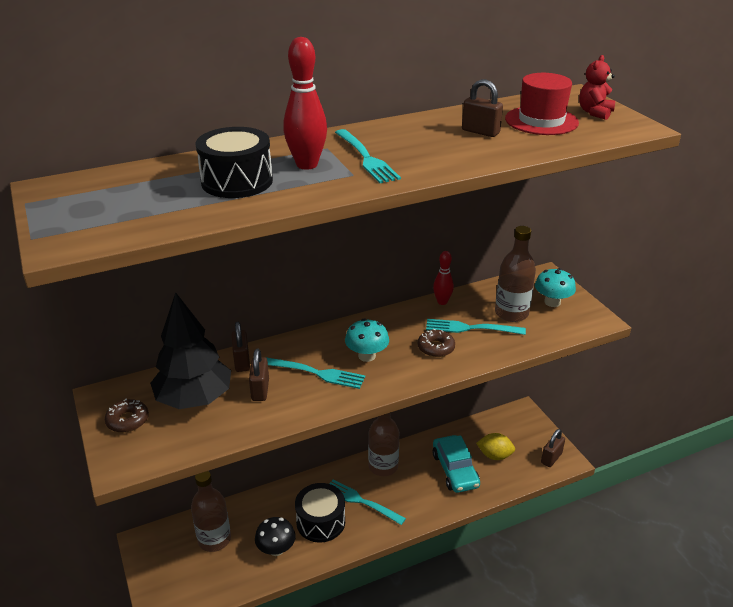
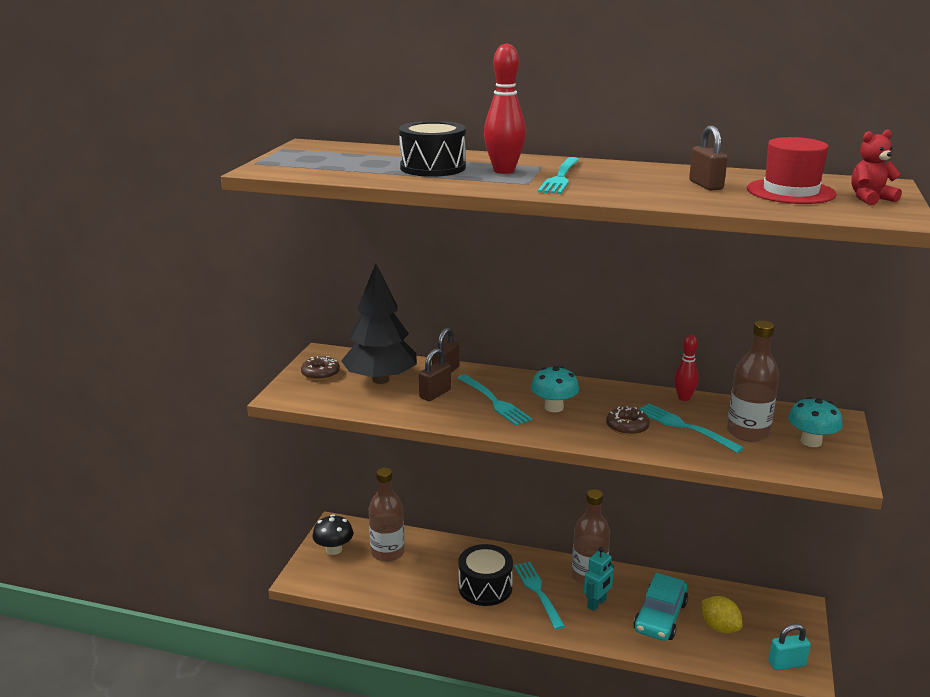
camera: 40 degrees right, 10 degrees down
(276, 549) = (427, 586): black mushroom -> black mushroom (334, 549)
(408, 485) = (597, 604): none -> turquoise robot
(551, 458) = (787, 664): brown padlock -> turquoise padlock

